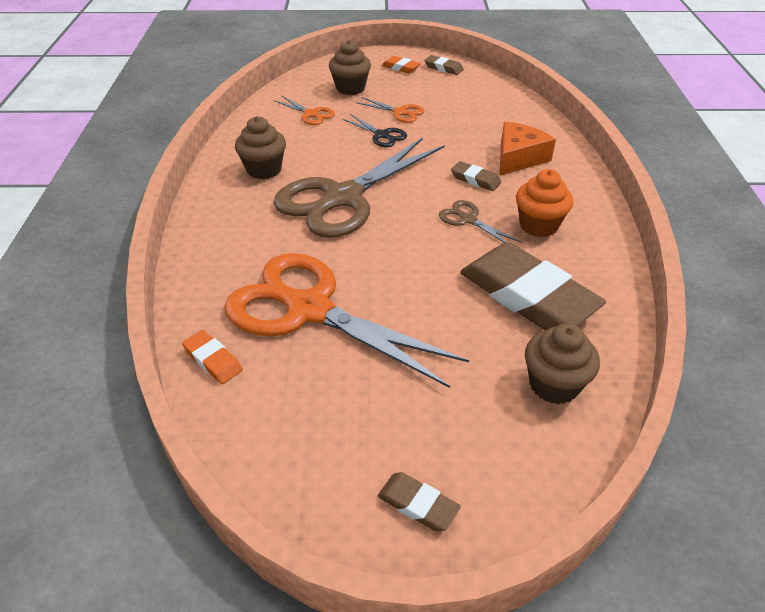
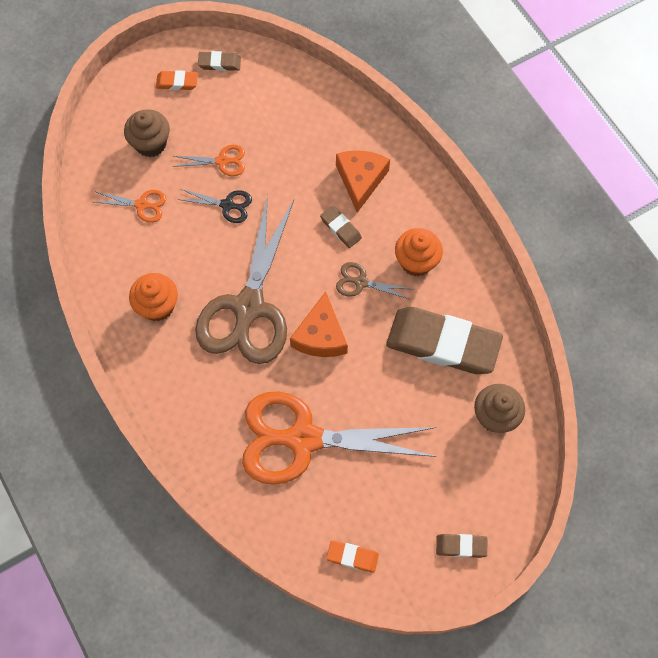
camera: 30 degrees left, 25 degrees up
(213, 360) = (270, 518): orange eraser -> orange eraser (352, 557)
(264, 170) = (157, 306): brown cupcake -> orange cupcake
(396, 240) = (320, 336): none -> orange cheese
(475, 179) = (341, 228): brown eraser -> brown eraser turned 45 degrees clockwise

